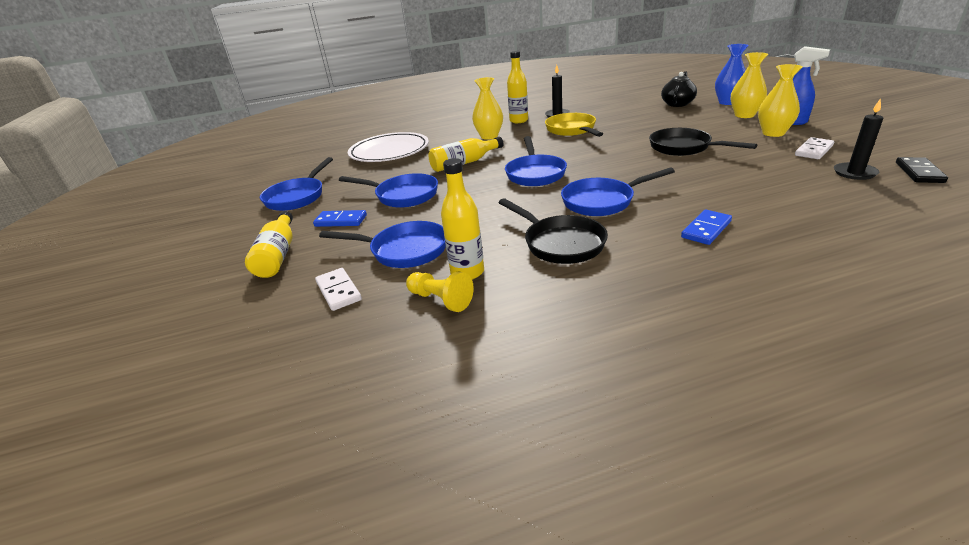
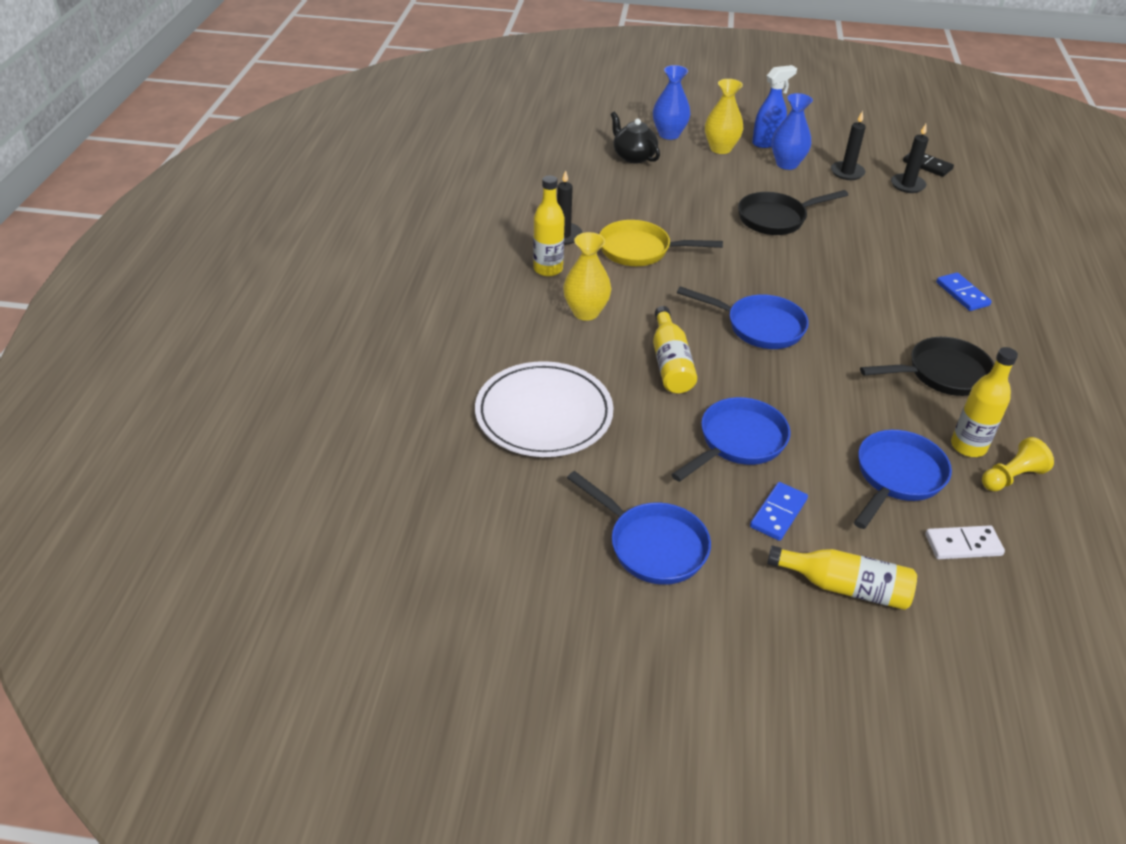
camera: 70 degrees left, 10 degrees up
(602, 201) = (869, 317): blue pan -> none
(773, 133) = (787, 164): yellow vase -> blue vase
(814, 150) = (847, 172): white domino -> black candle

